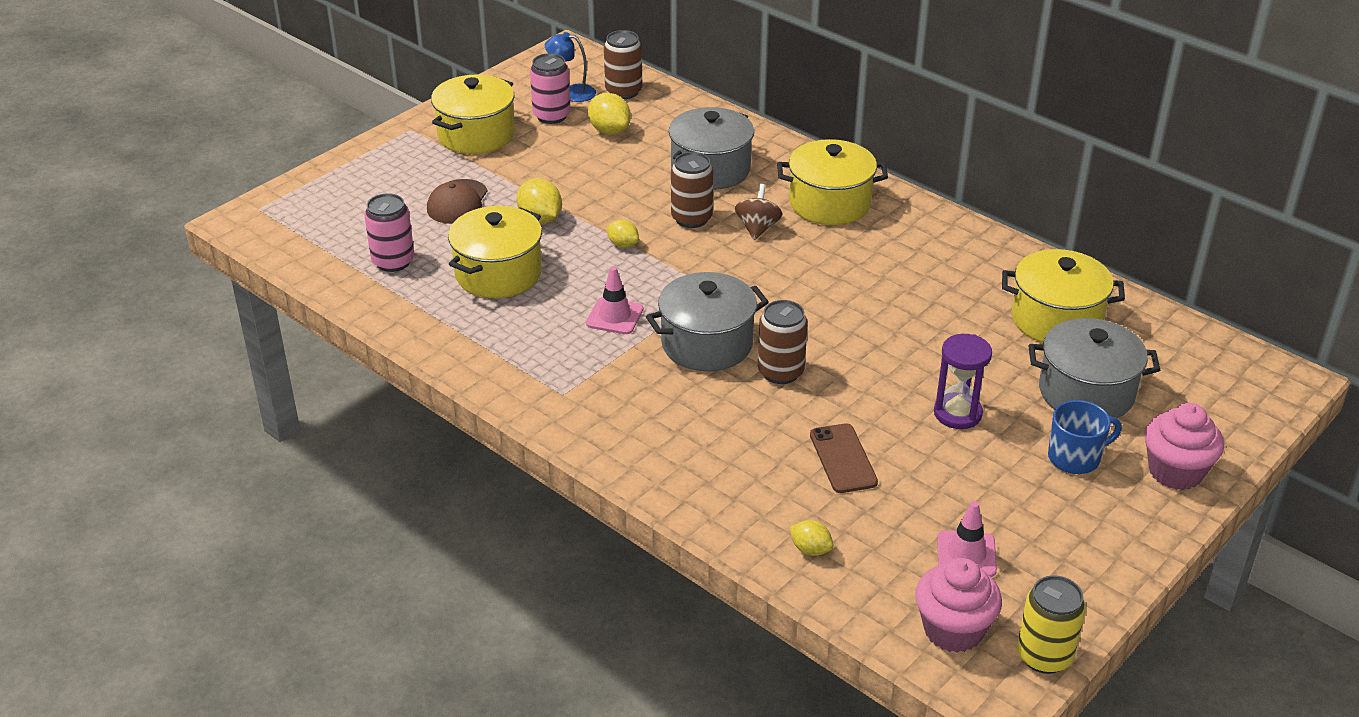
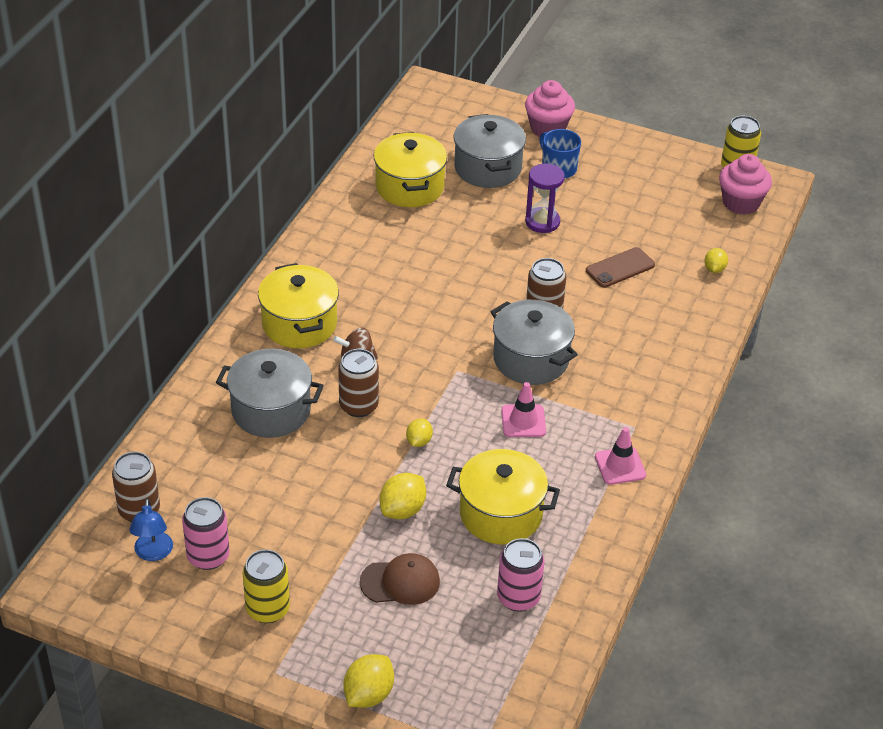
camera: 110 degrees left, 5 degrees up
(476, 135) = (268, 609): yellow pot -> yellow can
(609, 131) = (224, 501): yellow lemon -> yellow lemon (368, 695)
(966, 554) = (675, 204): pink traffic cone -> pink traffic cone (620, 466)

